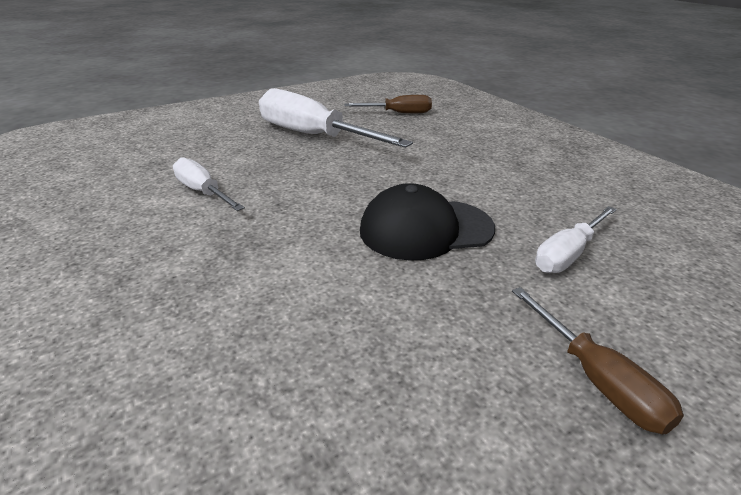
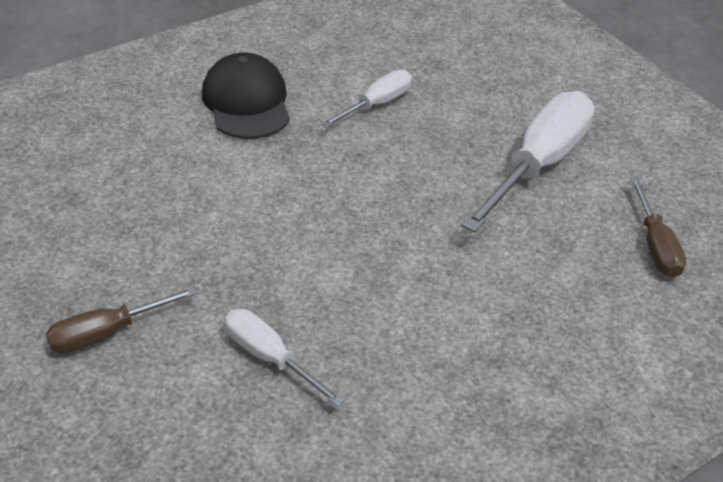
camera: 85 degrees right, 10 degrees up
(425, 229) = (314, 254): black cap -> black cap (246, 102)

